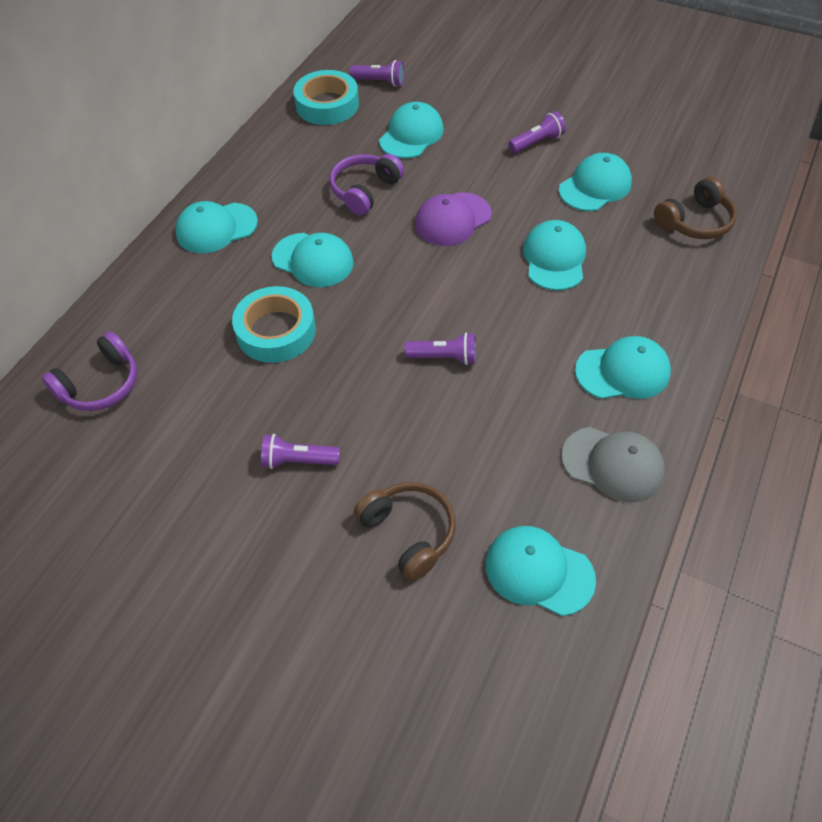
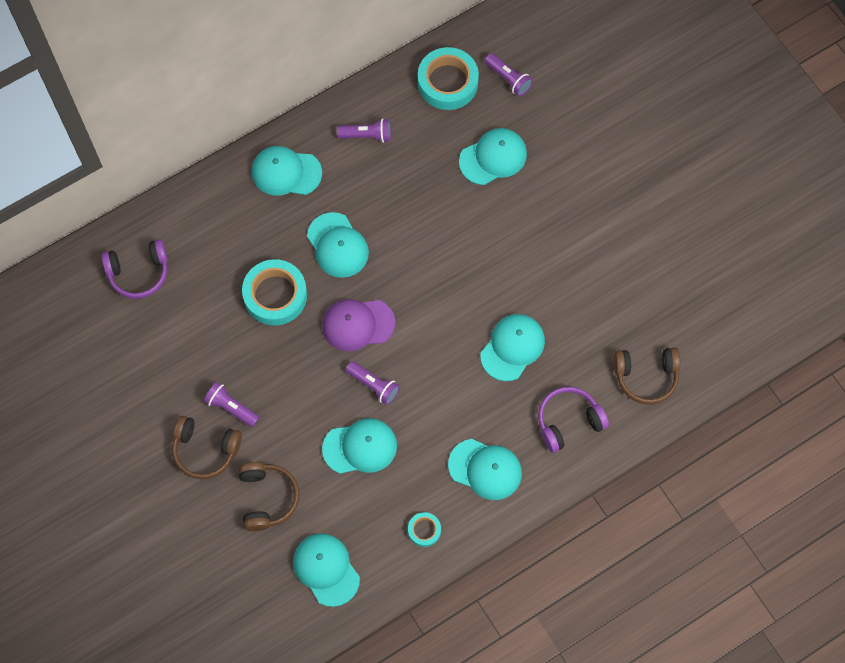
camera: 30 degrees right, 15 degrees up
(296, 522) = (205, 450): none -> brown headphones
(365, 191) = (418, 198): purple headphones -> purple headphones (568, 421)
(452, 219) = (464, 266): purple cap -> purple cap (358, 324)
(537, 142) = (587, 224): purple flashlight -> purple flashlight (367, 135)
(595, 186) = (597, 297): turquoise cap -> turquoise cap (360, 447)
(613, 464) = (424, 530): grey cap -> turquoise tape

